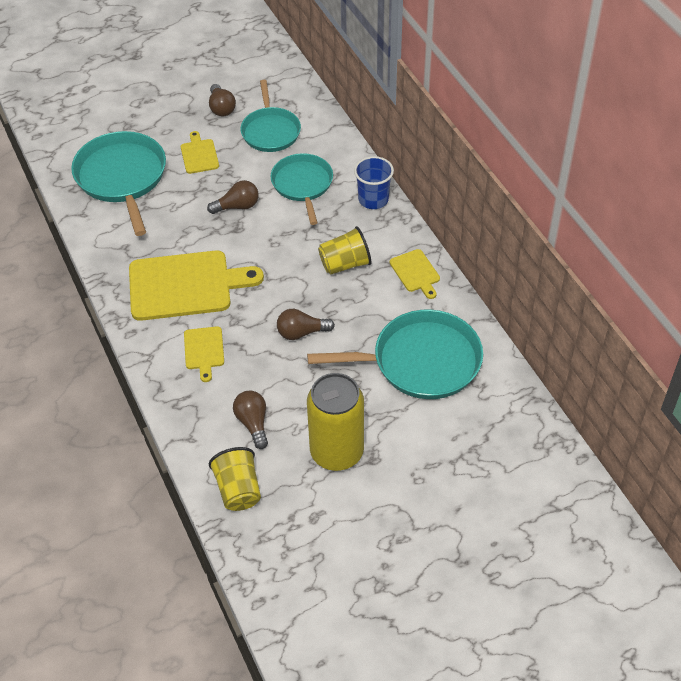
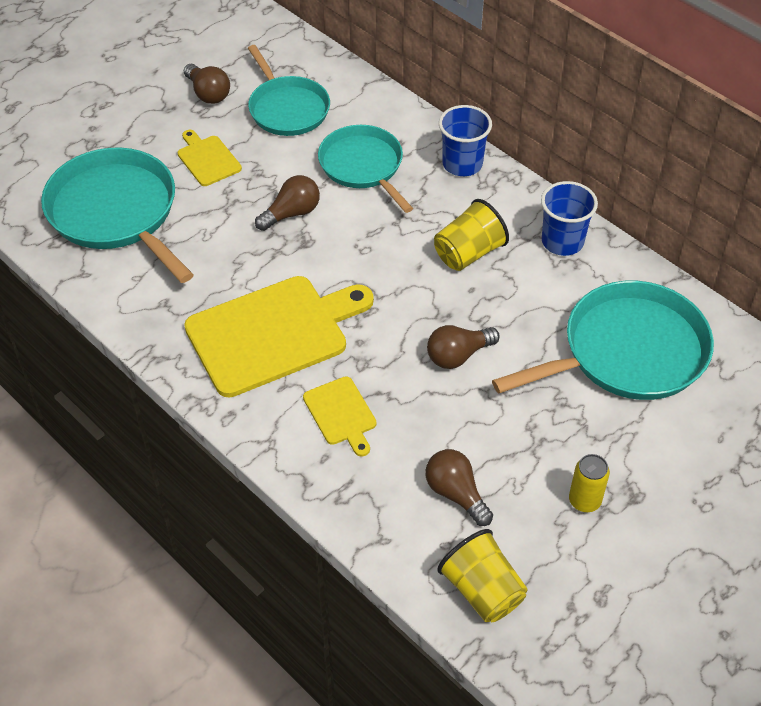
camera: 20 degrees left, 0 degrees up
(336, 452) = (584, 500): yellow can -> yellow can, size x0.44
(416, 272) = (562, 241): yellow cutting board -> blue cup

